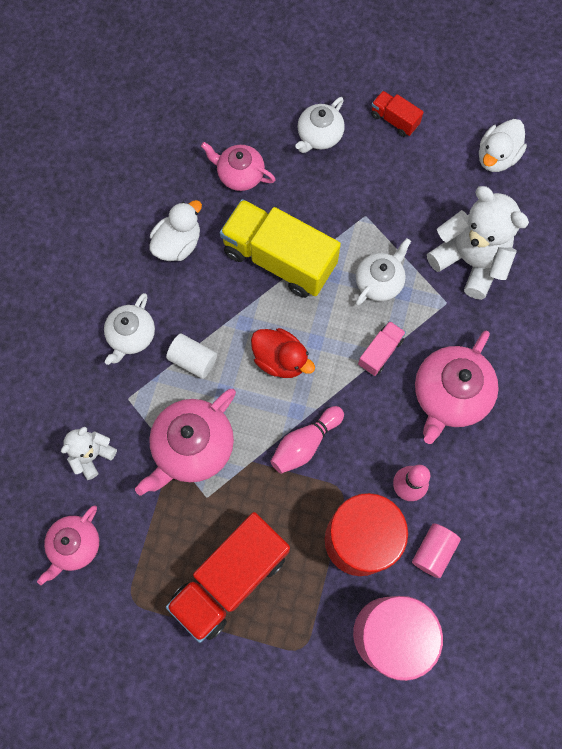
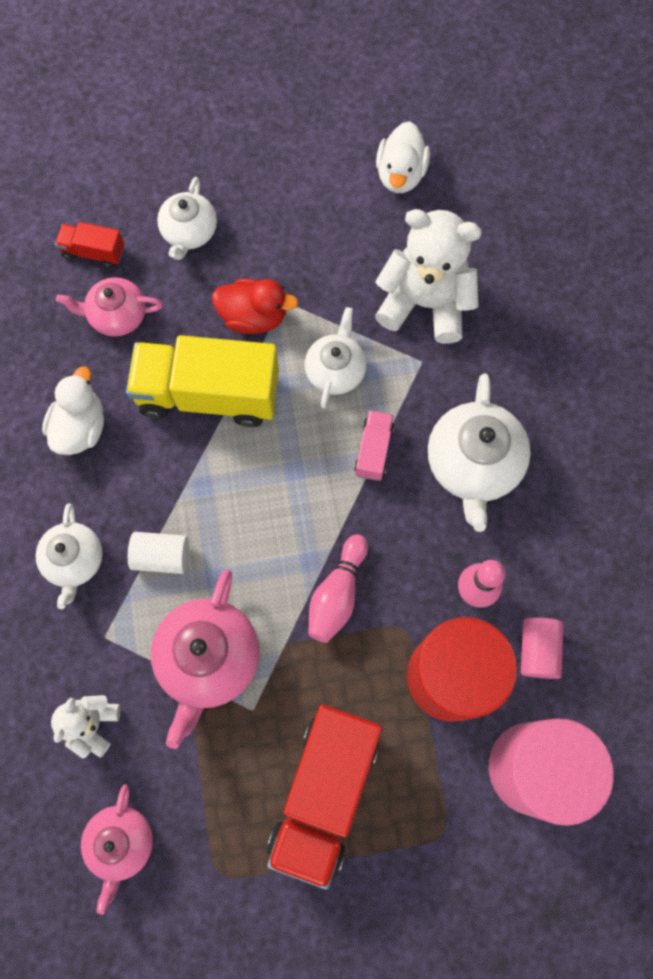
camera: 25 degrees left, 0 degrees up
(280, 359) = (264, 510): red duck -> red duck (254, 317)
(394, 120) = (267, 179): red truck -> red truck (93, 252)
(449, 395) = (473, 464): pink teapot -> white teapot

